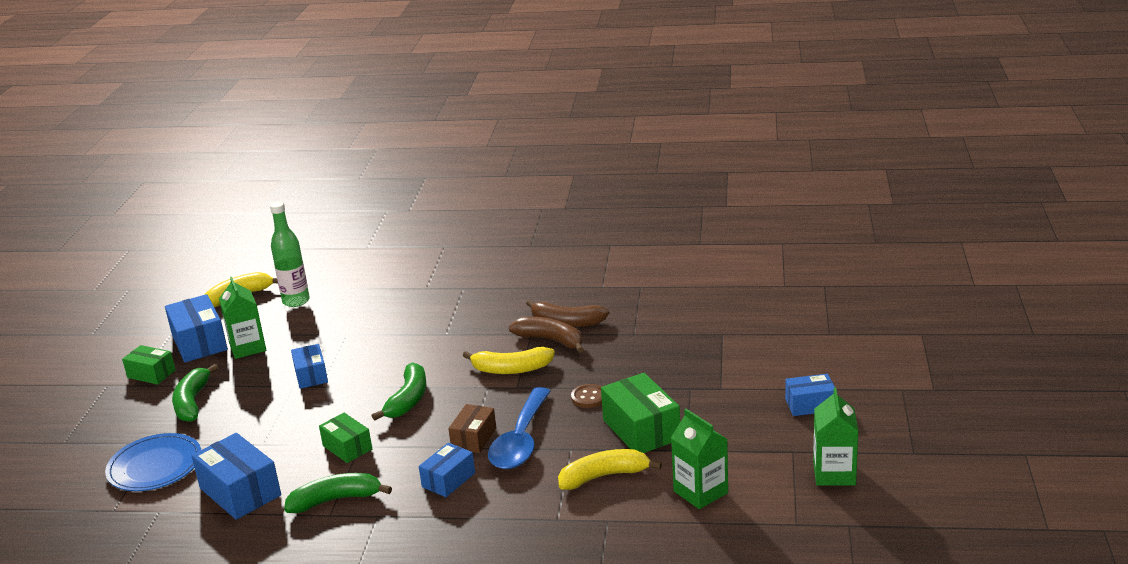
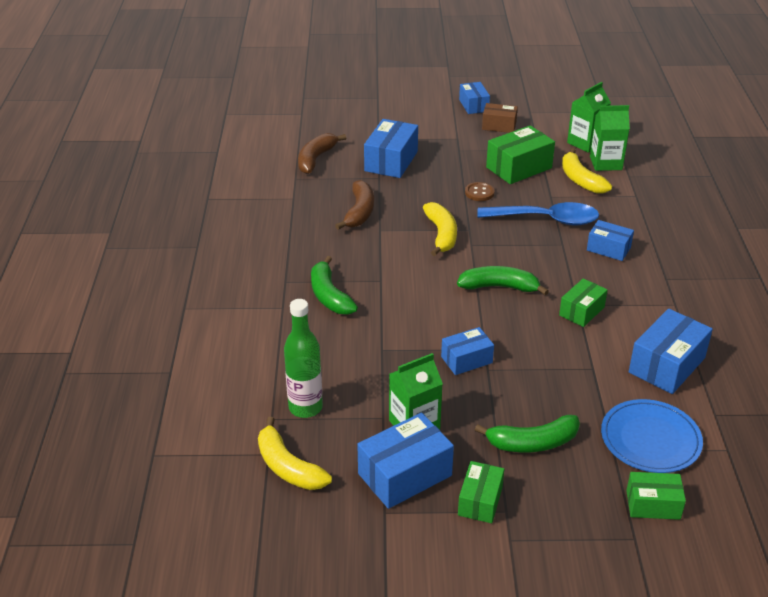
camera: 100 degrees left, 10 degrees up
(87, 456) = (653, 505): none -> green box
(336, 500) = (655, 304): green banana -> green banana (329, 296)
(474, 438) = (549, 243): brown box -> brown box (499, 126)
(551, 340) = (391, 218): brown banana -> brown banana (316, 159)
(668, 341) = (391, 161): none -> blue box
(834, 473) = (550, 99): green carton -> green carton (605, 163)

